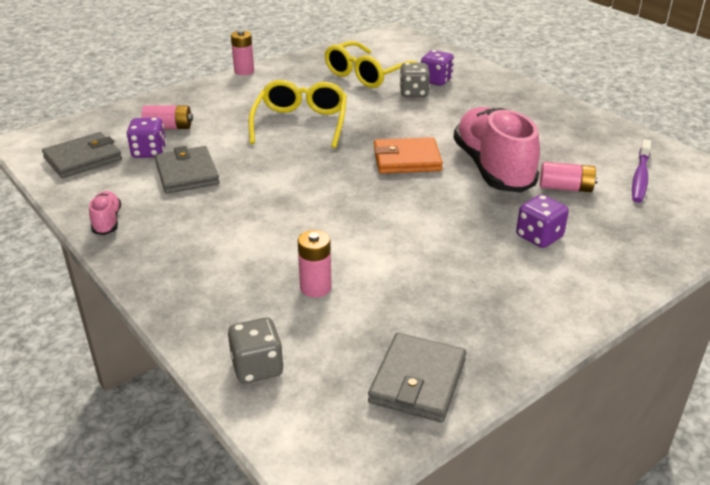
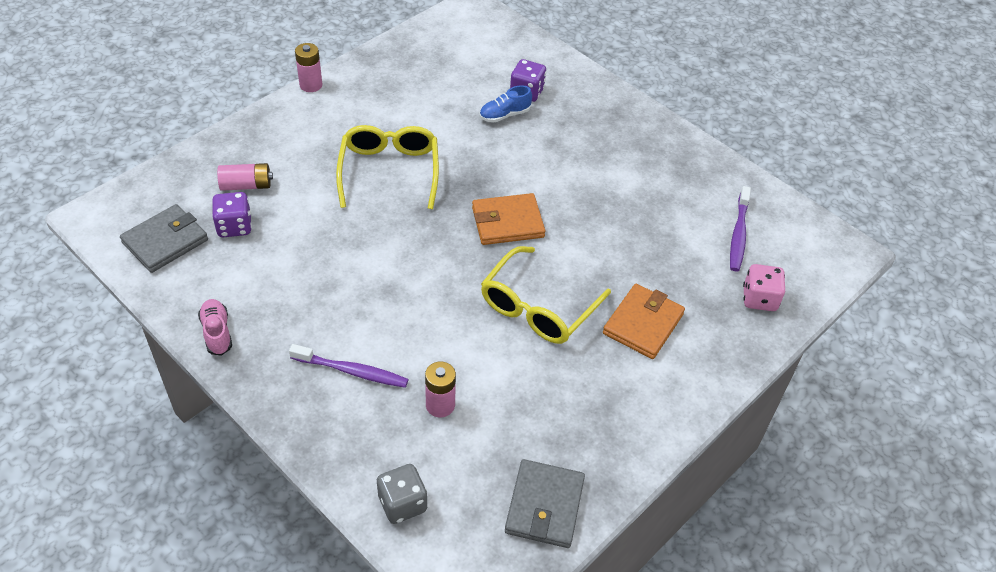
camera: 10 degrees left, 15 degrees up
(187, 173) = (283, 257): grey wallet -> none
(230, 256) = (352, 371): none -> purple toothbrush
(367, 75) = (450, 85): yellow glasses -> yellow glasses (538, 307)
(413, 93) = (504, 115): grey dice -> blue shoe
(493, 168) = (595, 230): pink shoe -> none
(539, 237) = (643, 324): purple dice -> orange wallet
(565, 188) = (667, 254): pink battery -> none
(665, 224) = (759, 299): none -> pink dice

